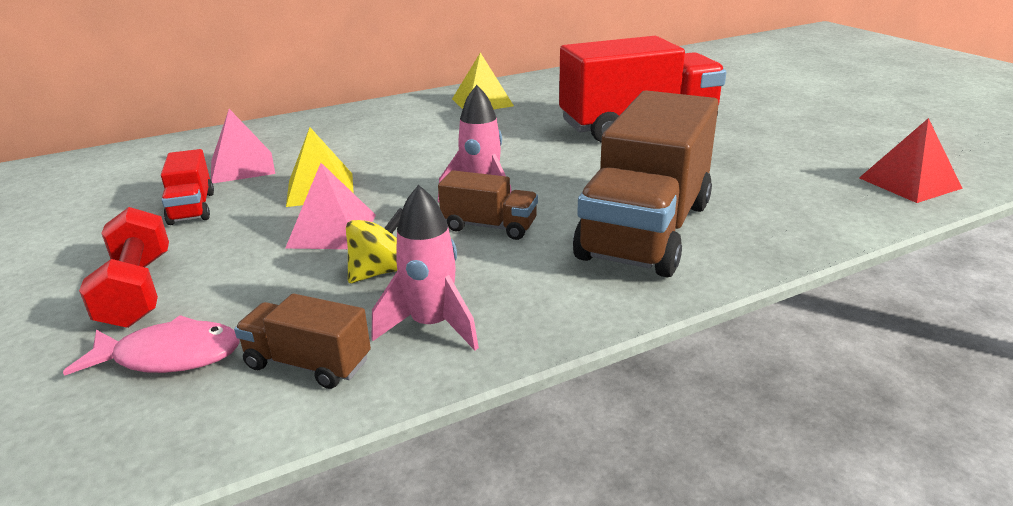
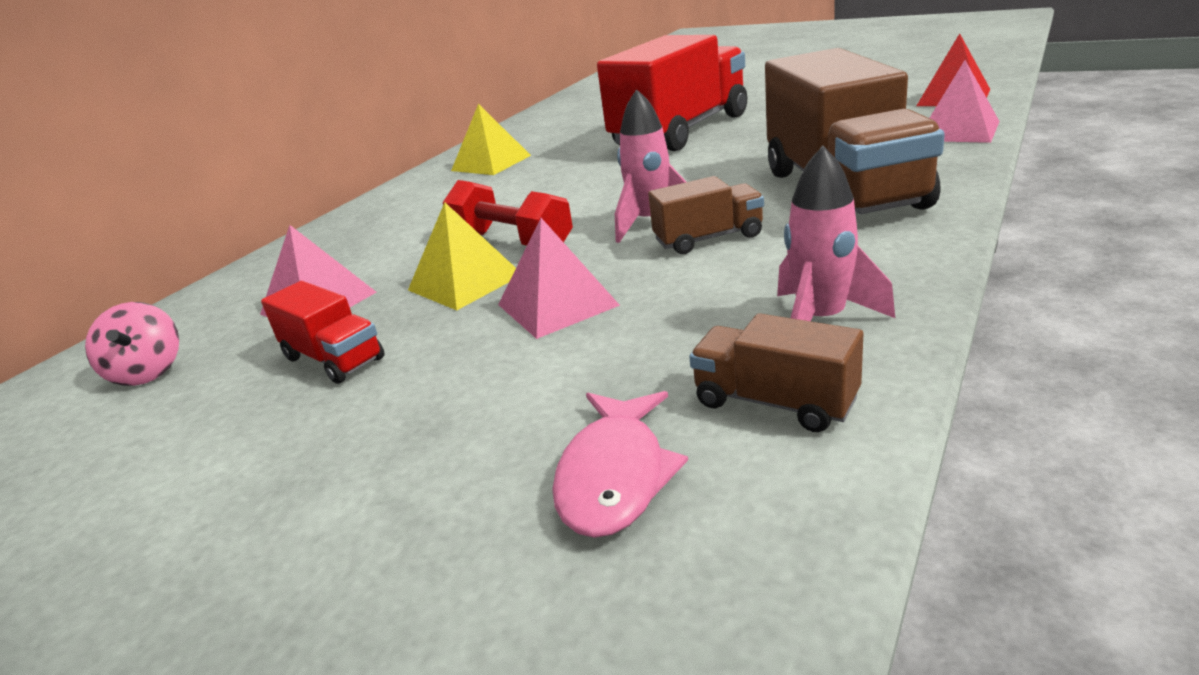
camera: 30 degrees left, 0 degrees up
(123, 173) = (148, 372): none -> pink spinning top
(137, 290) = (435, 451): red dumbbell -> red dumbbell (511, 241)
(170, 356) = (615, 476): pink fish -> pink fish turned 135 degrees clockwise
(308, 363) = (775, 402): brown truck -> brown truck turned 45 degrees clockwise
(380, 272) = (681, 310): yellow spinning top -> none
(841, 218) = (957, 131): none -> pink pyramid

